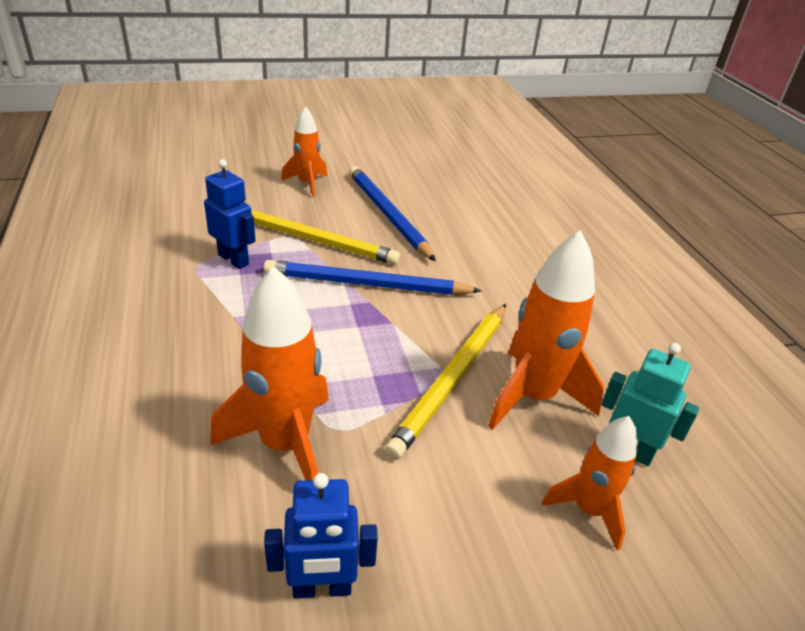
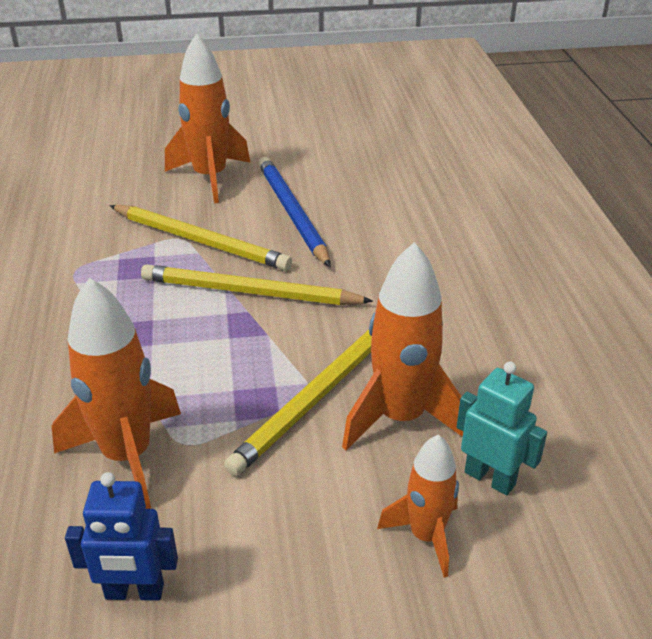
camera: 10 degrees right, 0 degrees up
(234, 259) = (114, 263): blue robot -> none
(307, 184) = (210, 177): orange rocket -> orange rocket, size x1.65
(366, 284) = (249, 292): blue pencil -> yellow pencil

